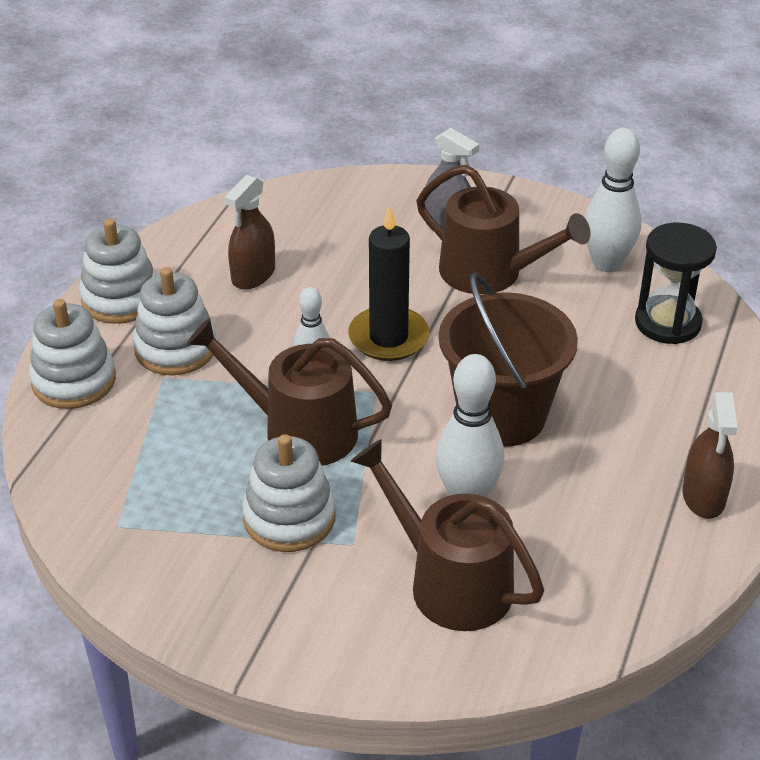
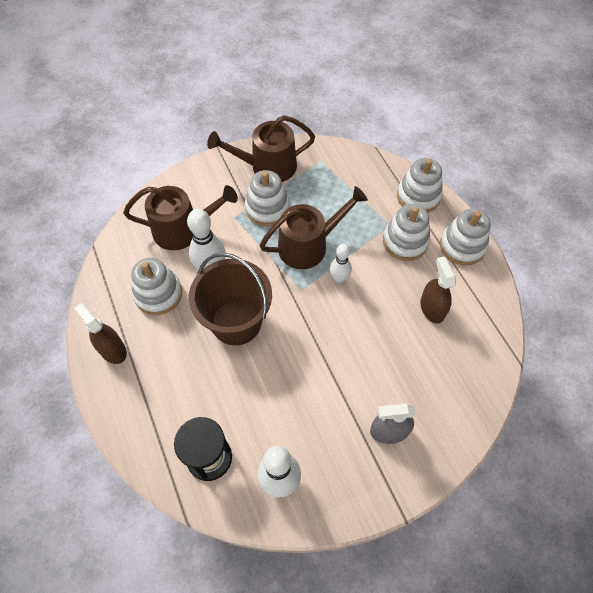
camera: 135 degrees right, 20 degrees up
(388, 337) = (330, 324): black candle -> none
(489, 273) = (331, 413): brown watering can -> brown watering can (268, 166)
(577, 519) = (158, 294): none -> white stacking toy

